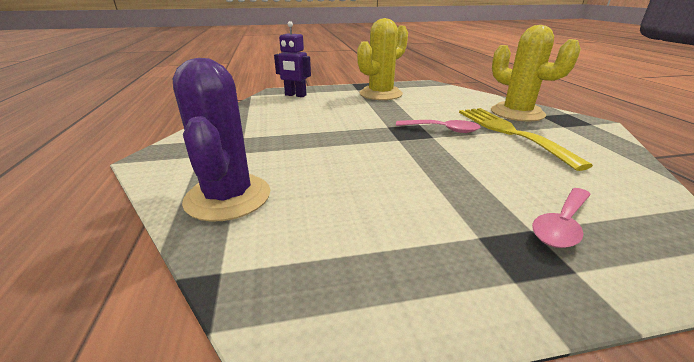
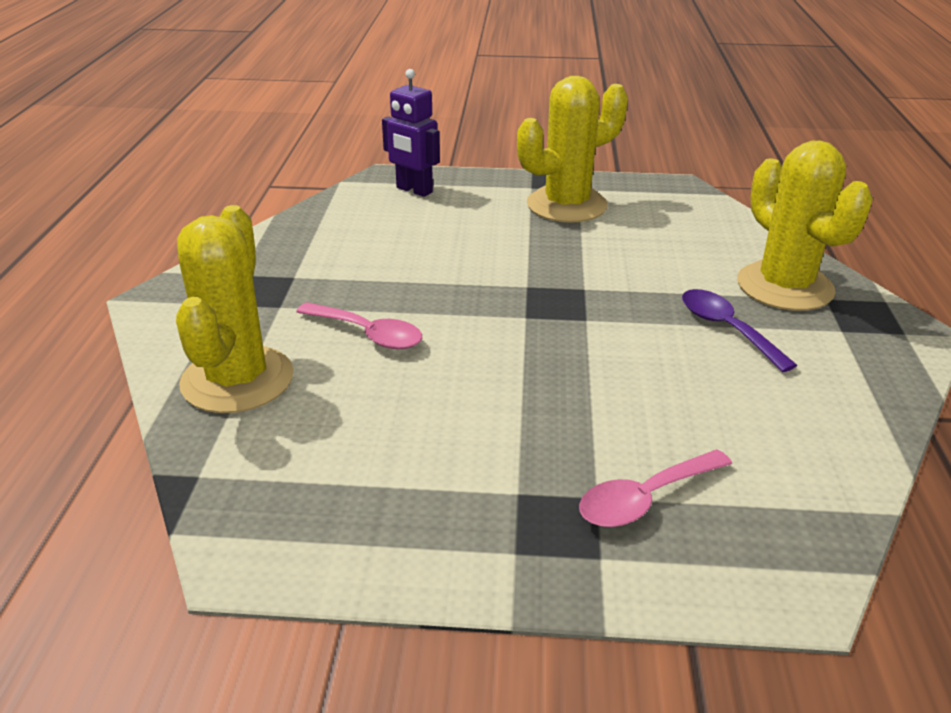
camera: 15 degrees right, 5 degrees up
(228, 197) = (237, 380): purple cactus -> yellow cactus
(442, 130) = (614, 306): pink spoon -> pink spoon (368, 334)
(509, 132) = (726, 329): yellow fork -> purple spoon

